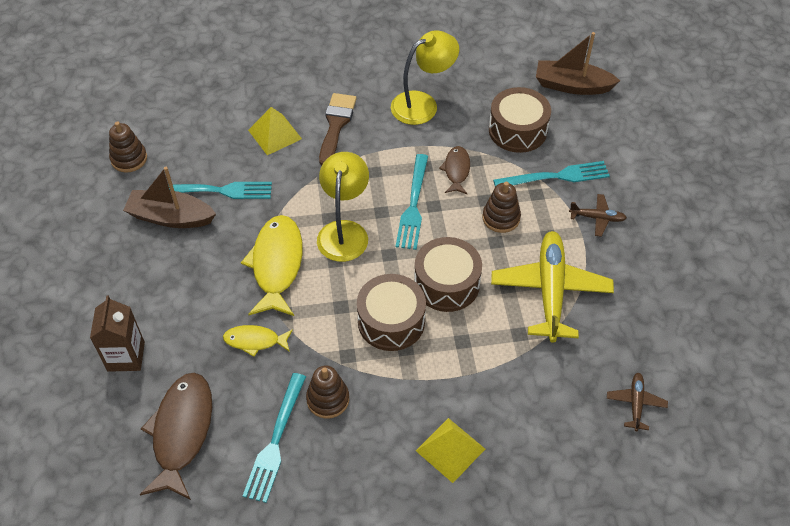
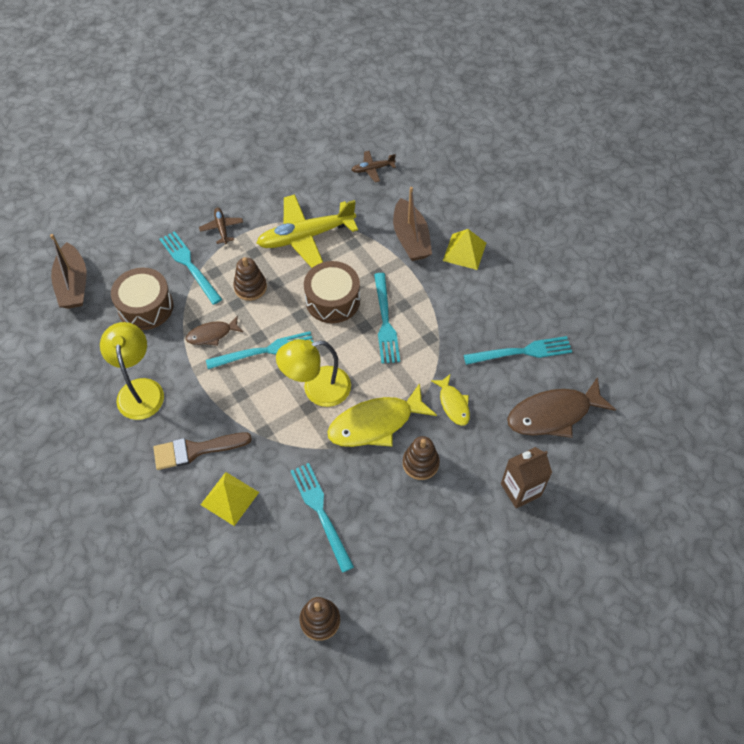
camera: 115 degrees left, 5 degrees up
(171, 217) = (370, 537): brown boat -> brown boat (410, 238)
(328, 399) = (471, 334): brown stacking toy -> brown stacking toy (420, 463)
(391, 321) = (385, 322): brown drum -> turquoise fork
(422, 104) = (139, 389): yellow lamp -> yellow lamp turned 45 degrees clockwise

